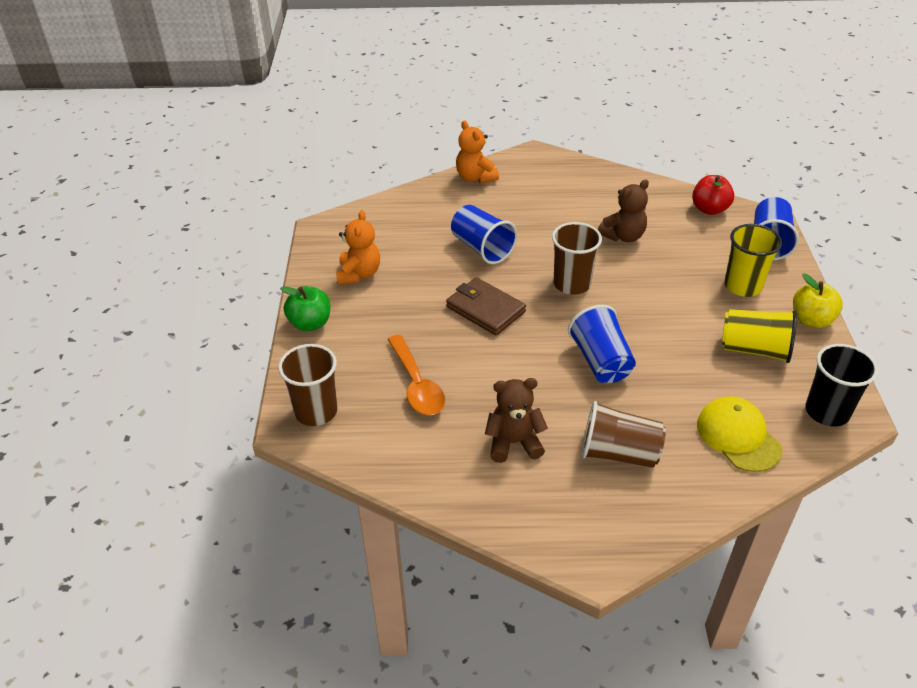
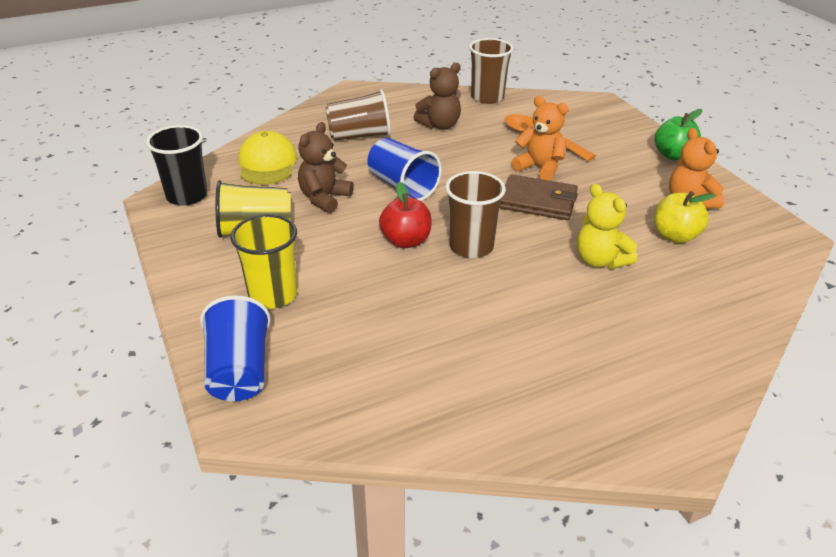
camera: 155 degrees right, 5 degrees down
(316, 411) = (594, 111): brown cup -> brown cup (487, 97)
(475, 177) = (714, 364): orange teddy bear -> orange teddy bear (539, 168)
(482, 248) = (600, 260): blue cup -> yellow teddy bear
(623, 236) = (445, 324): brown teddy bear -> brown teddy bear (324, 198)
(709, 209) = (337, 410): red apple -> red apple (406, 241)
(738, 436) = (267, 163): yellow cap -> yellow cap turned 135 degrees counterclockwise
(811, 320) = (190, 274): yellow apple -> yellow apple (675, 236)

